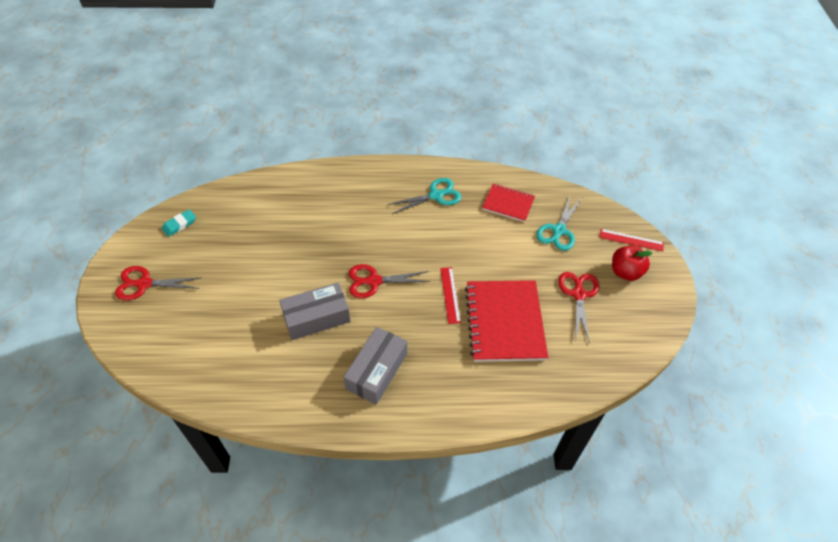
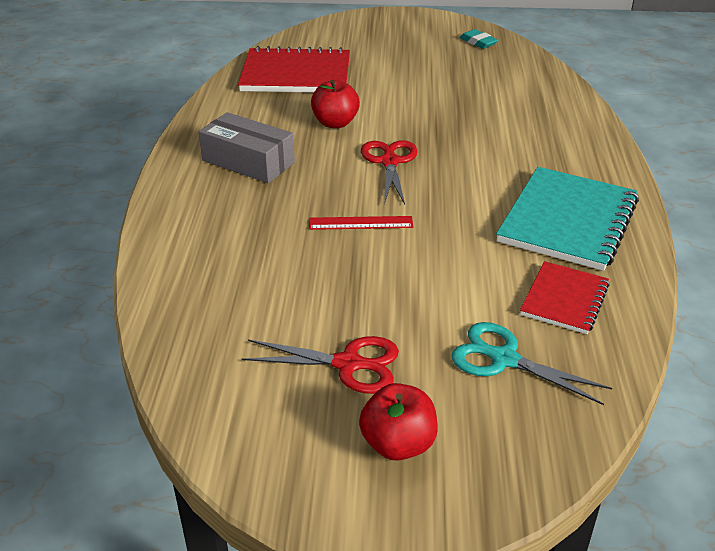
camera: 95 degrees right, 15 degrees down
(143, 284) = (393, 31): red scissors -> none
(316, 317) = (335, 123): grey box -> red apple
(436, 195) = (568, 221): turquoise scissors -> turquoise notebook
(504, 322) = (303, 271): red notebook -> red notebook (296, 74)
(631, 240) = (489, 472): red ruler -> none

